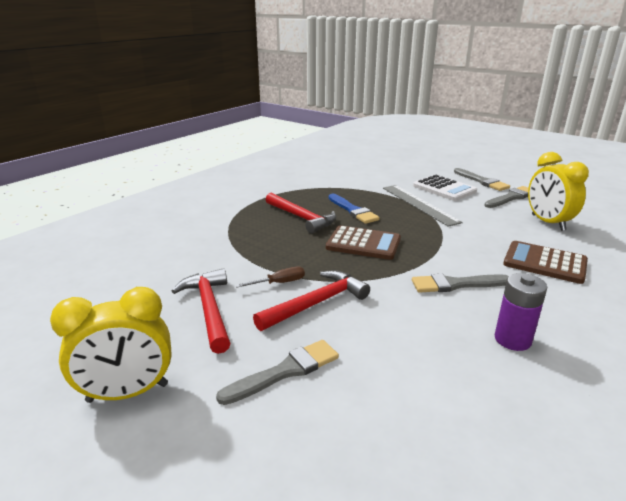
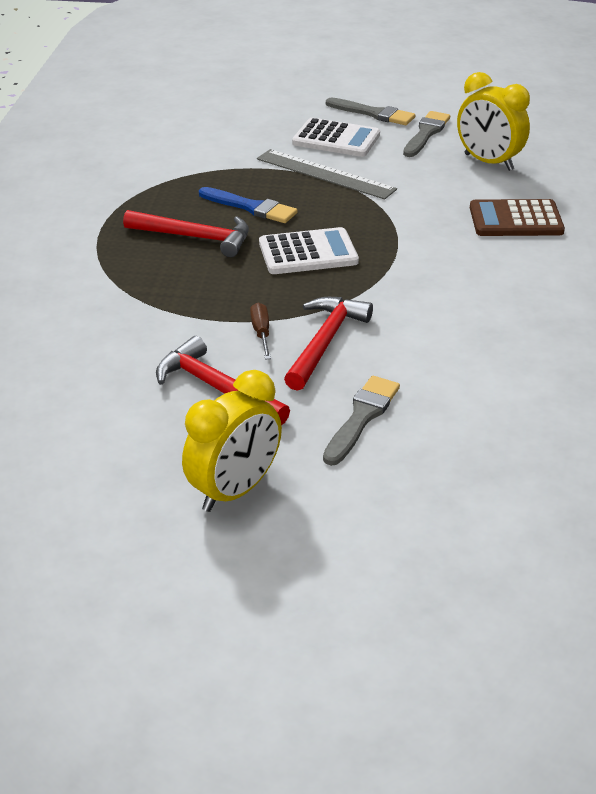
camera: 30 degrees left, 10 degrees up
(279, 283) = (261, 333): brown screwdriver -> brown screwdriver turned 45 degrees counterclockwise
(363, 243) = (308, 253): brown calculator -> white calculator
(456, 284) = (447, 274): grey brush -> none
(512, 339) = (536, 316): purple battery -> none

